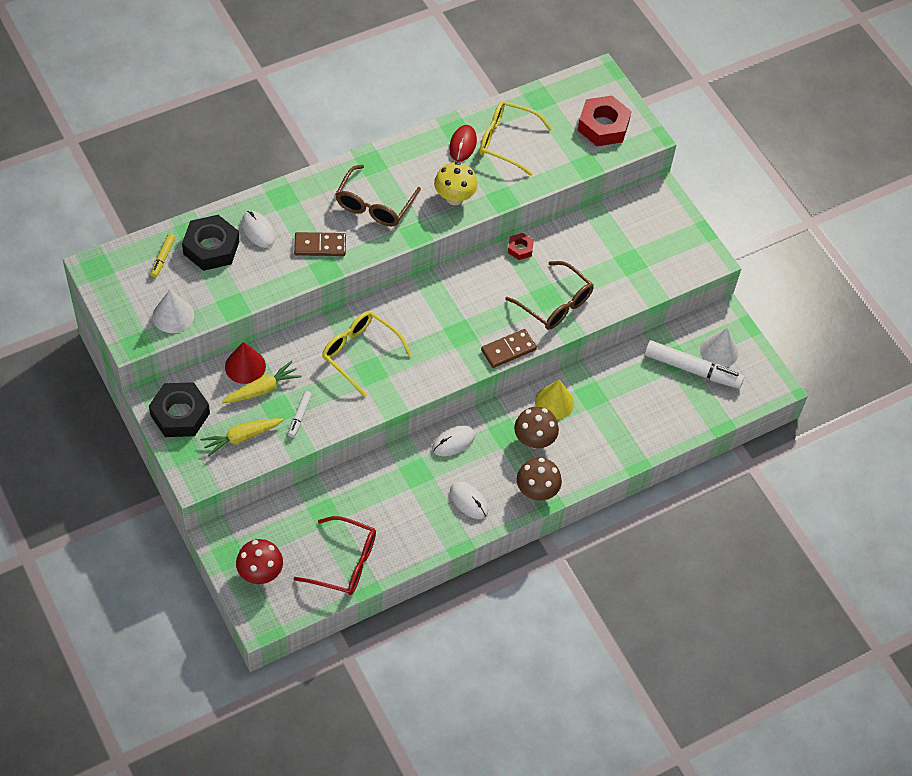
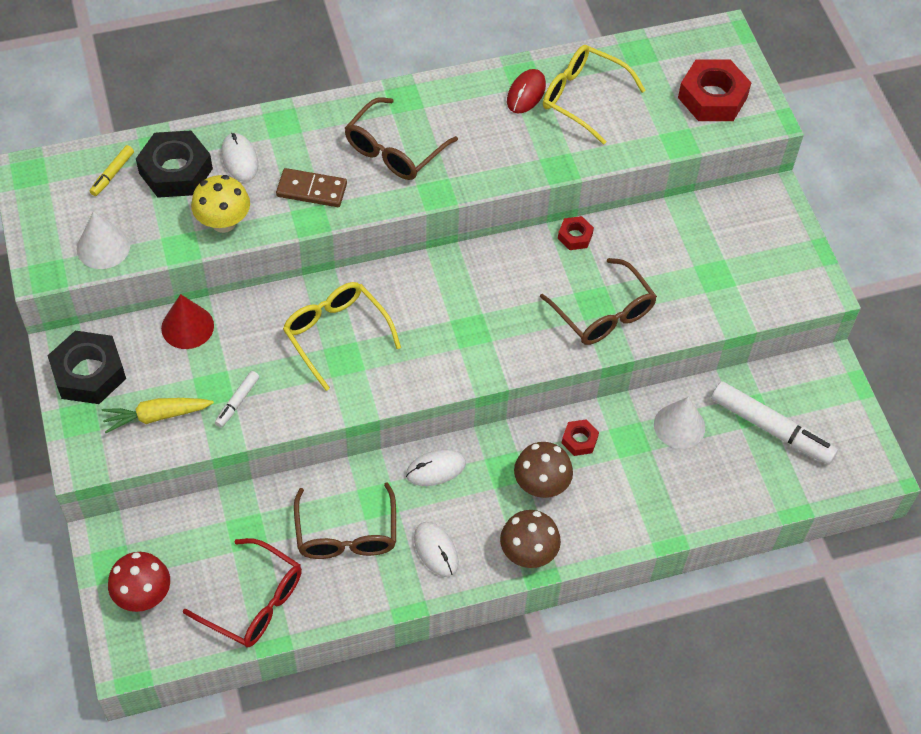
camera: 15 degrees right, 0 degrees up
(262, 389) = (200, 359): yellow carrot -> none
(399, 501) = (346, 533): none -> brown glasses
(454, 197) = (498, 157): yellow mushroom -> yellow mushroom (223, 222)
(508, 350) = (528, 362): brown domino -> none
(554, 402) = (579, 440): yellow cone -> red nut
(719, 351) = (812, 410): white cone -> white cone (679, 426)

